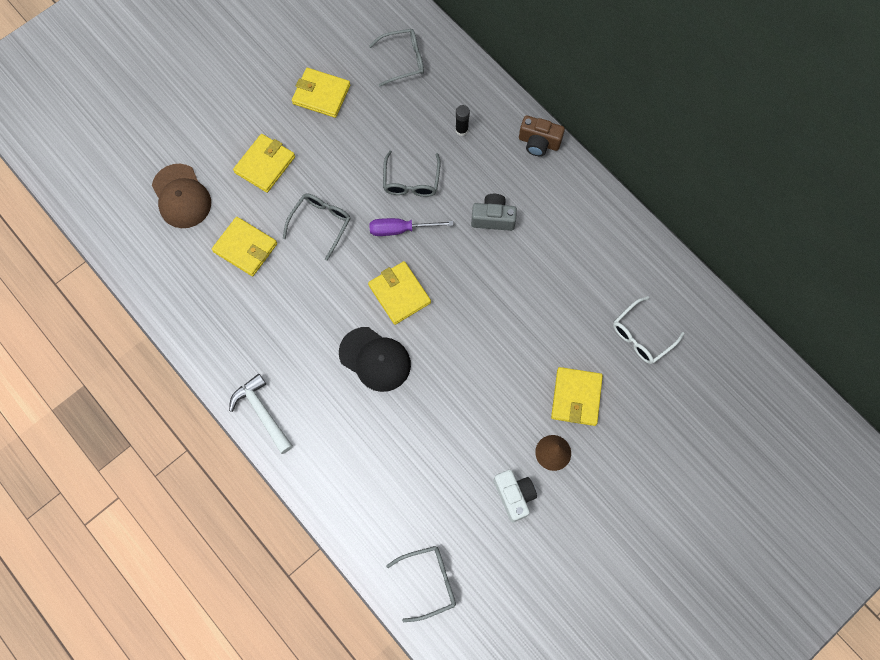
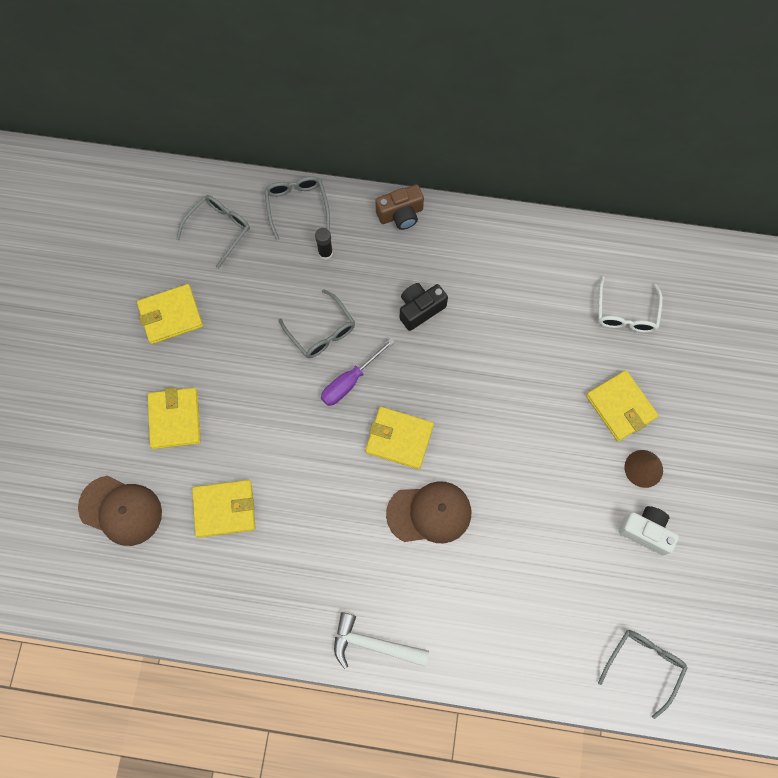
camera: 40 degrees left, 0 degrees up
(320, 224) = (274, 432): grey glasses -> grey glasses (297, 206)
(375, 359) = (429, 513): black cap -> brown cap
(493, 218) = (420, 309): grey camera -> black camera

